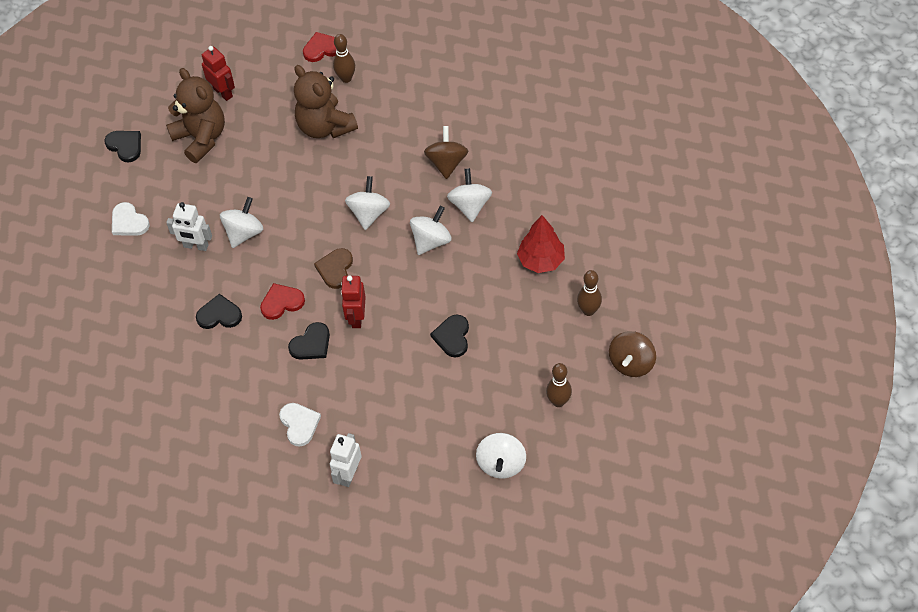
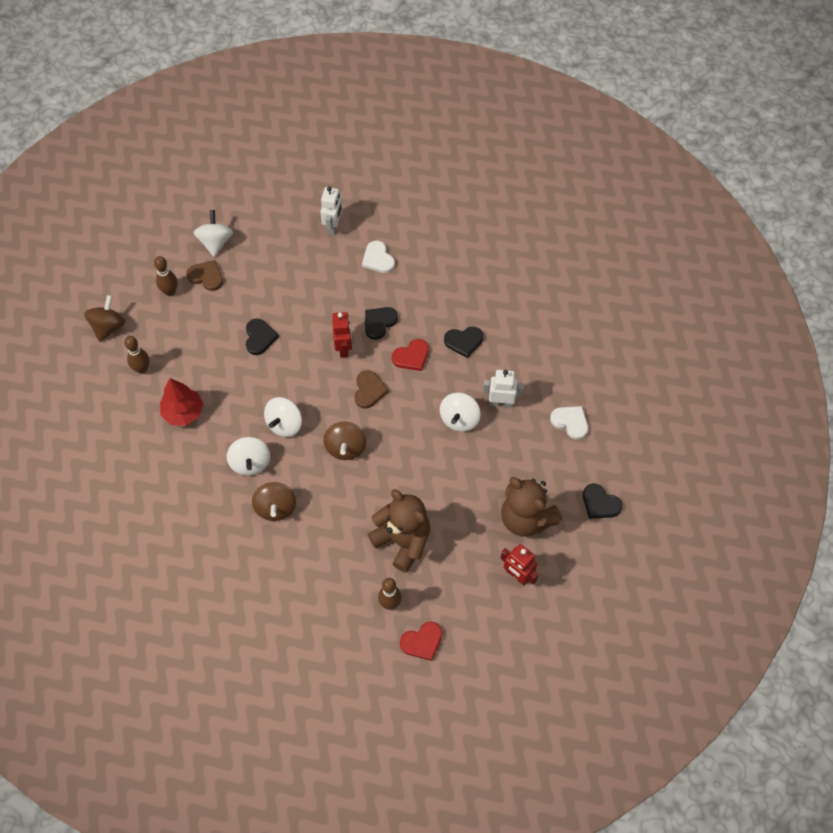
camera: 170 degrees right, 5 degrees up
(369, 213) = (345, 447): white spinning top -> brown spinning top
(513, 418) = (206, 276): none -> brown heart

